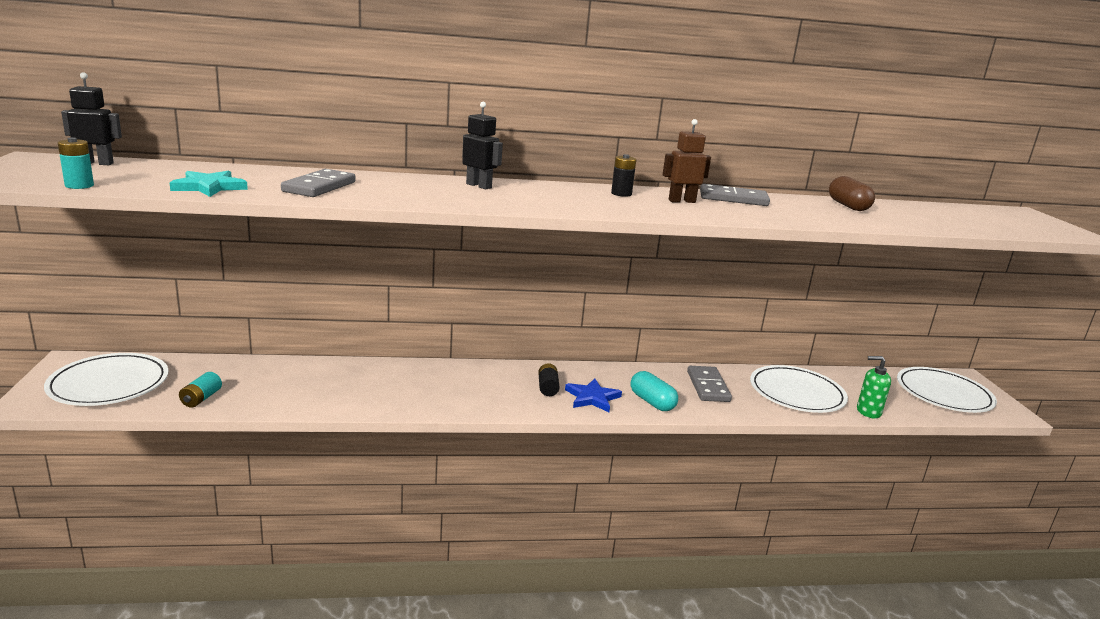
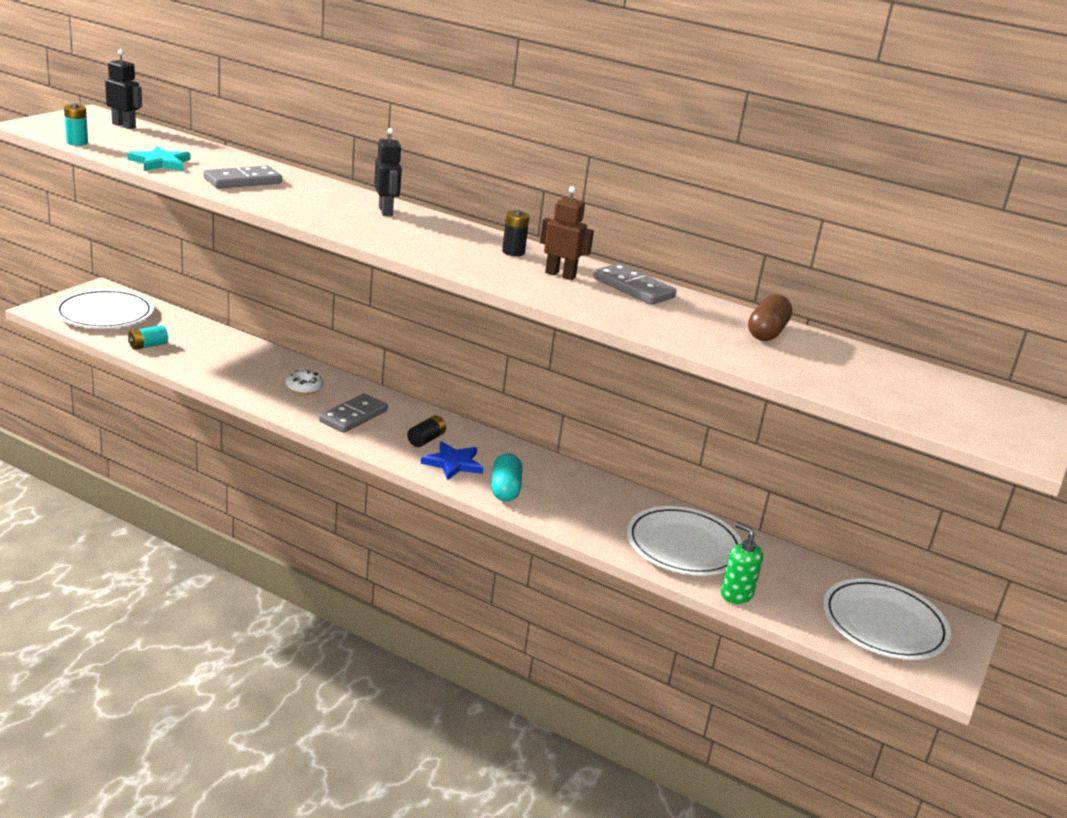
camera: 35 degrees right, 5 degrees up
(397, 383) = (304, 387): none -> white donut
(707, 386) = (591, 501): grey domino -> grey domino (353, 416)

